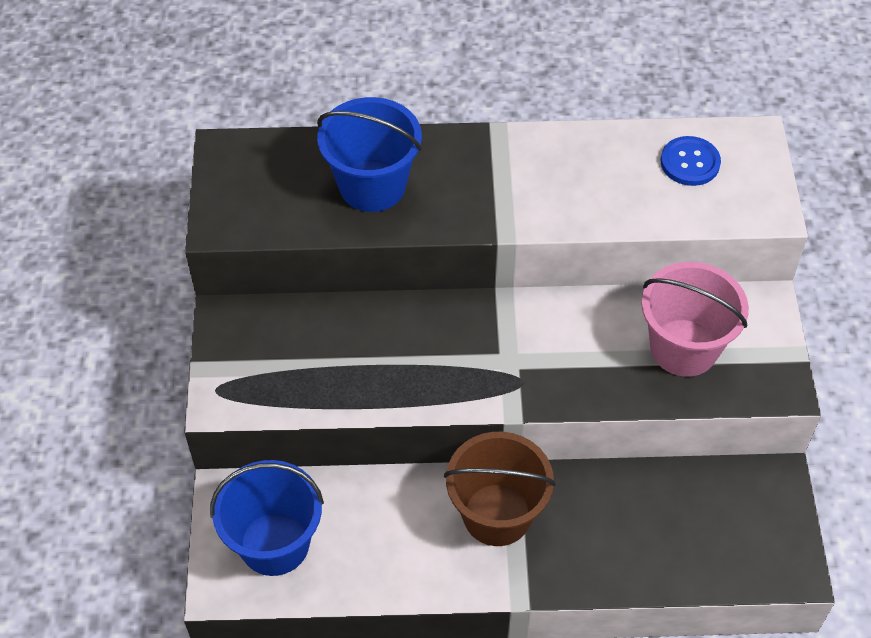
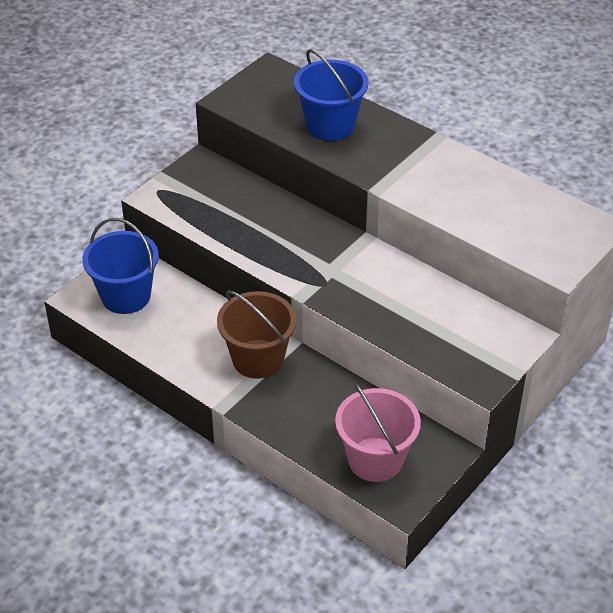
camera: 40 degrees right, 10 degrees down
(684, 348) = (443, 325): pink bucket -> pink bucket (375, 459)
(690, 162) = (537, 215): blue button -> none

